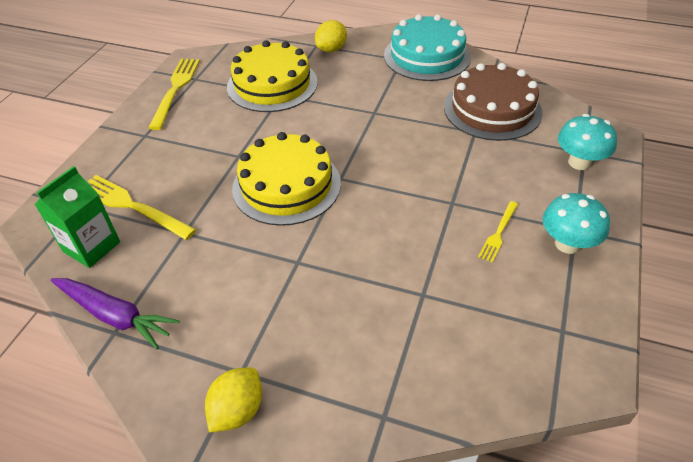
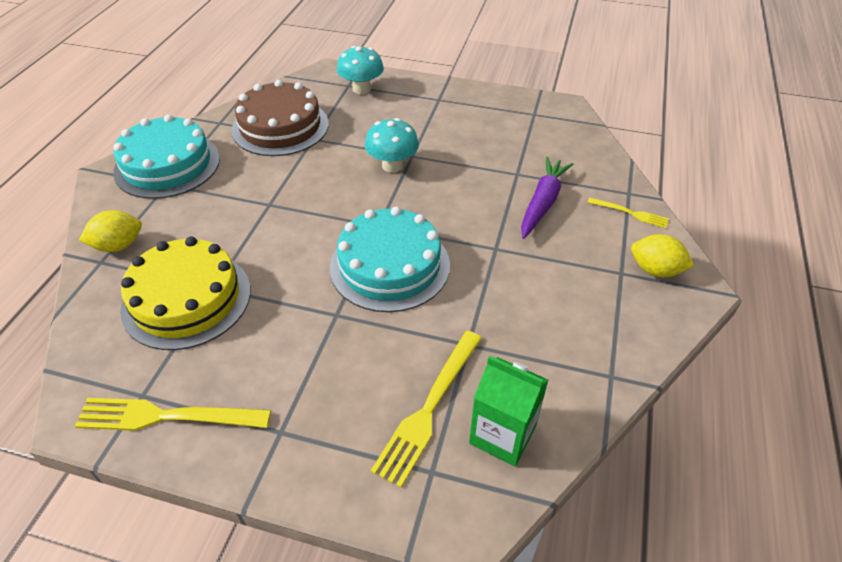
camera: 95 degrees left, 0 degrees up
(115, 316) = (592, 381): purple carrot -> purple carrot (542, 203)
(286, 185) = (390, 265): yellow cake -> turquoise cake
(331, 49) = (118, 245): yellow lemon -> yellow lemon turned 60 degrees counterclockwise
(498, 233) = (446, 134): yellow fork -> yellow fork (630, 213)
(567, 244) = (454, 104): turquoise mushroom -> turquoise mushroom (392, 166)

